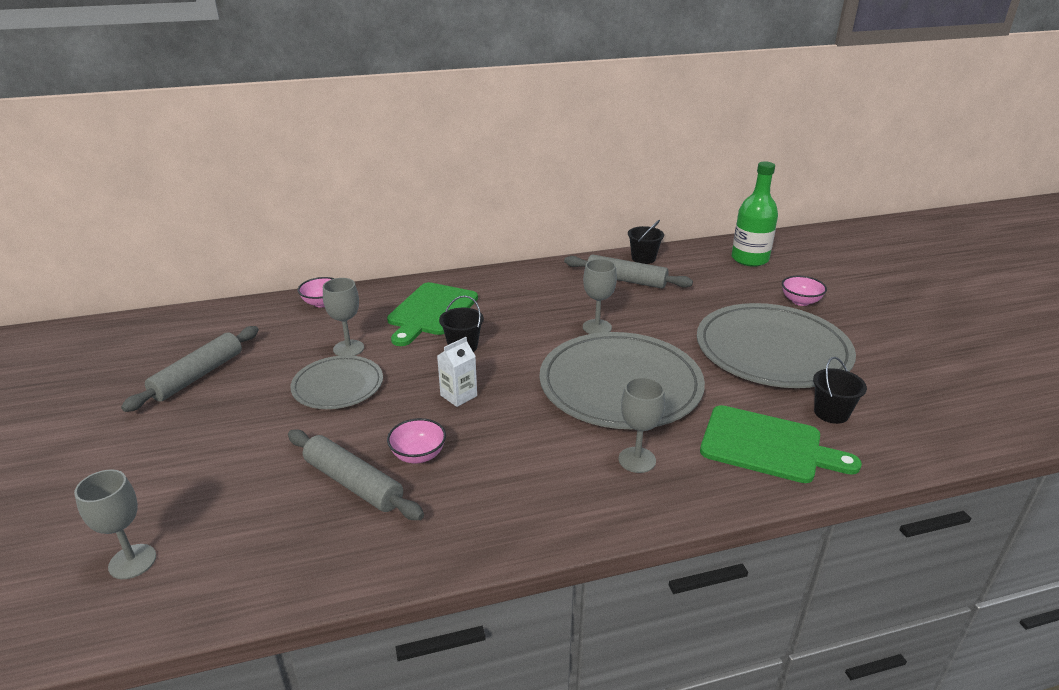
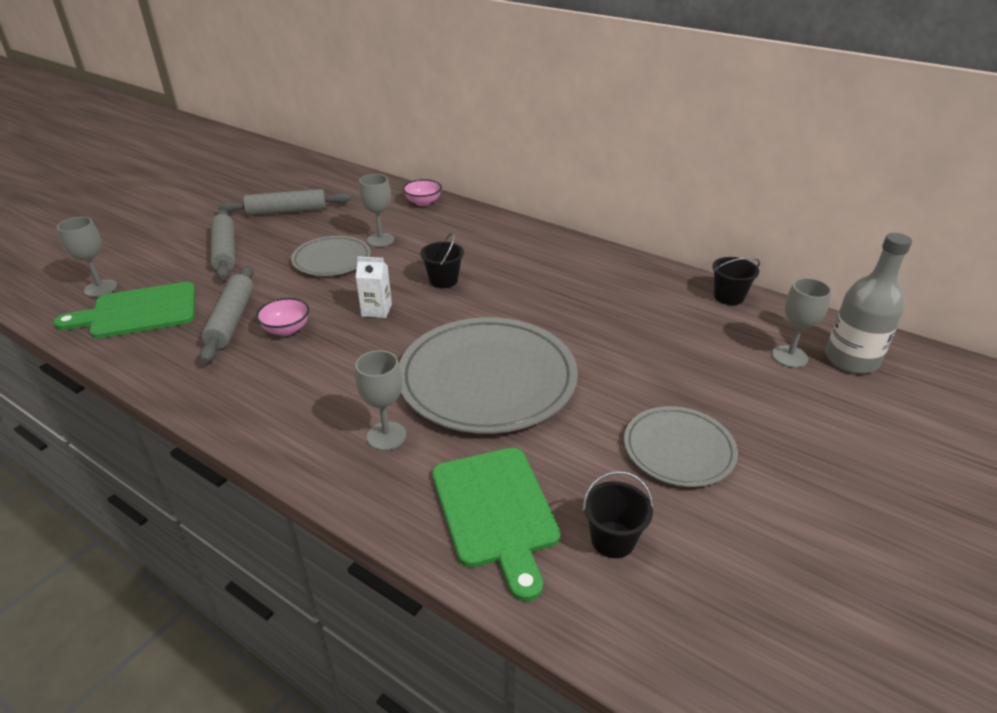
camera: 50 degrees right, 5 degrees up
(431, 311) = (472, 244): green cutting board -> green cutting board (138, 312)
(597, 327) = (563, 326): grey goblet -> grey goblet (789, 356)
(626, 280) = (670, 305): grey rolling pin -> grey rolling pin (225, 251)
(749, 259) = (851, 360): green bottle -> grey bottle
(772, 351) = (679, 449): grey plate -> grey plate, size x0.55
(800, 301) = (819, 431): pink bowl -> none

